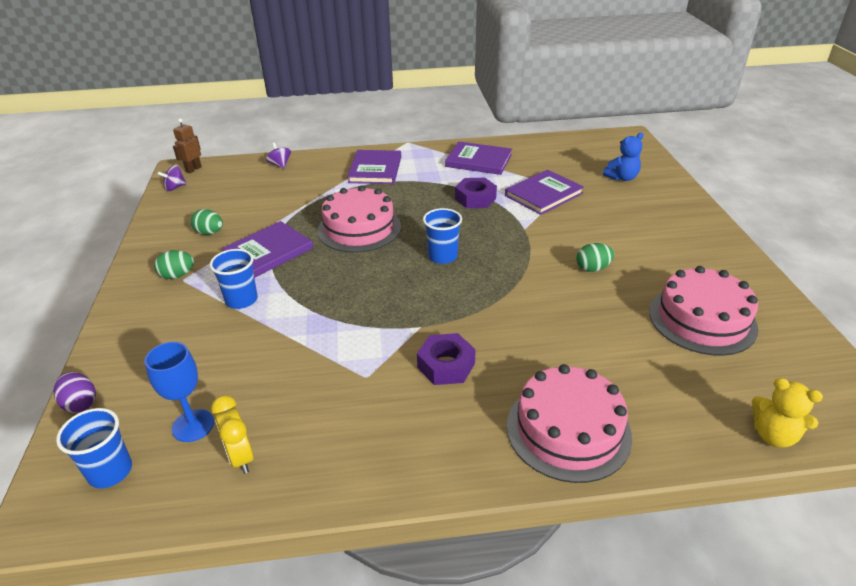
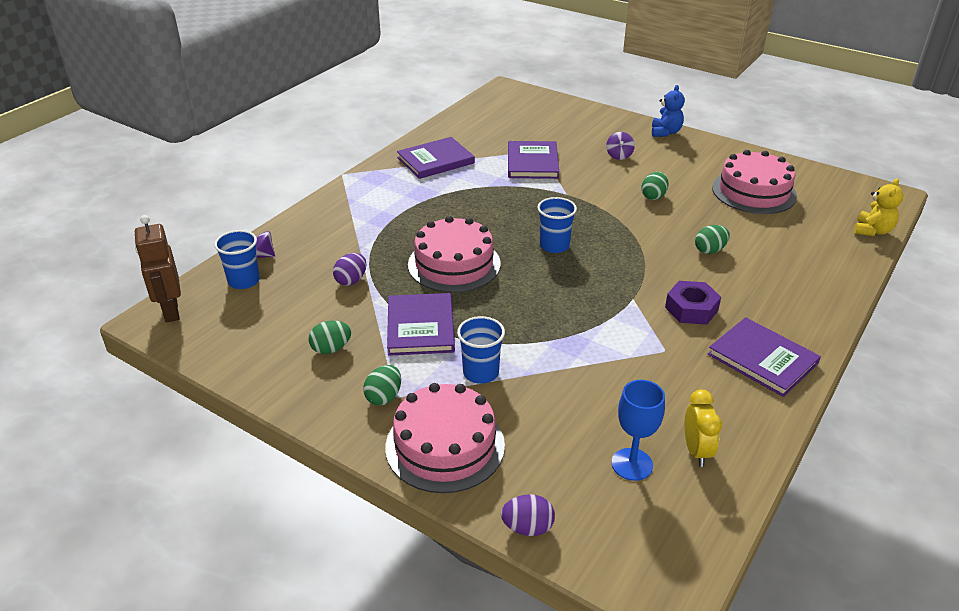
camera: 50 degrees left, 0 degrees up
(110, 471) = (644, 533): blue cup -> blue cup (244, 281)
(175, 187) = (192, 338): purple spinning top -> purple spinning top (619, 155)
(193, 169) = (170, 311): brown robot -> brown robot, size x1.51
(240, 457) = (696, 451): yellow clock -> yellow clock turned 105 degrees counterclockwise
(291, 203) = (351, 280): none -> purple egg
(375, 169) = (364, 211): purple book -> purple book (762, 359)
(475, 198) = (492, 191): purple nut -> none
(555, 336) = (710, 250): none -> green egg
(568, 430) = (804, 294): pink cake -> pink cake (445, 446)
(622, 178) = (558, 123): blue teddy bear -> blue teddy bear (665, 132)
(773, 435) = (872, 231): yellow teddy bear -> yellow teddy bear turned 45 degrees counterclockwise

